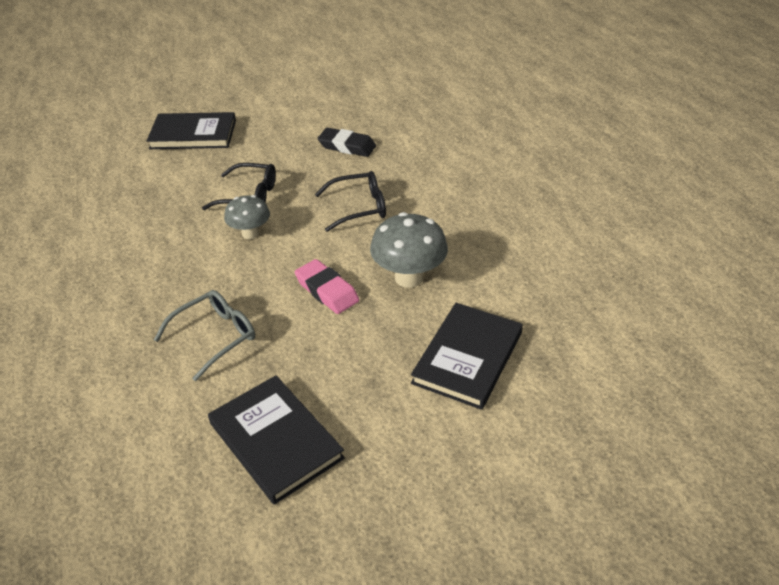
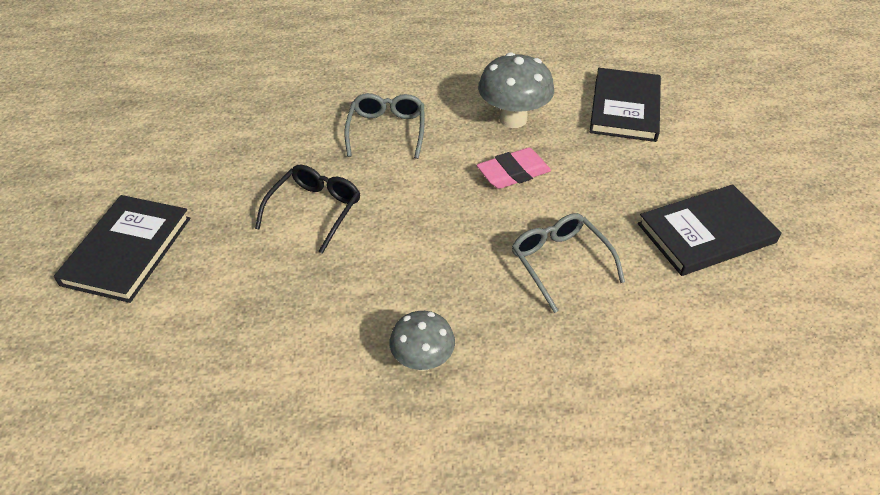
camera: 75 degrees left, 5 degrees up
(250, 234) = (392, 217): grey mushroom -> grey mushroom (422, 360)
(347, 146) = (263, 120): black eraser -> none
(359, 207) = (387, 130): black glasses -> grey glasses
(467, 358) = (625, 108): black book -> black book turned 60 degrees clockwise

